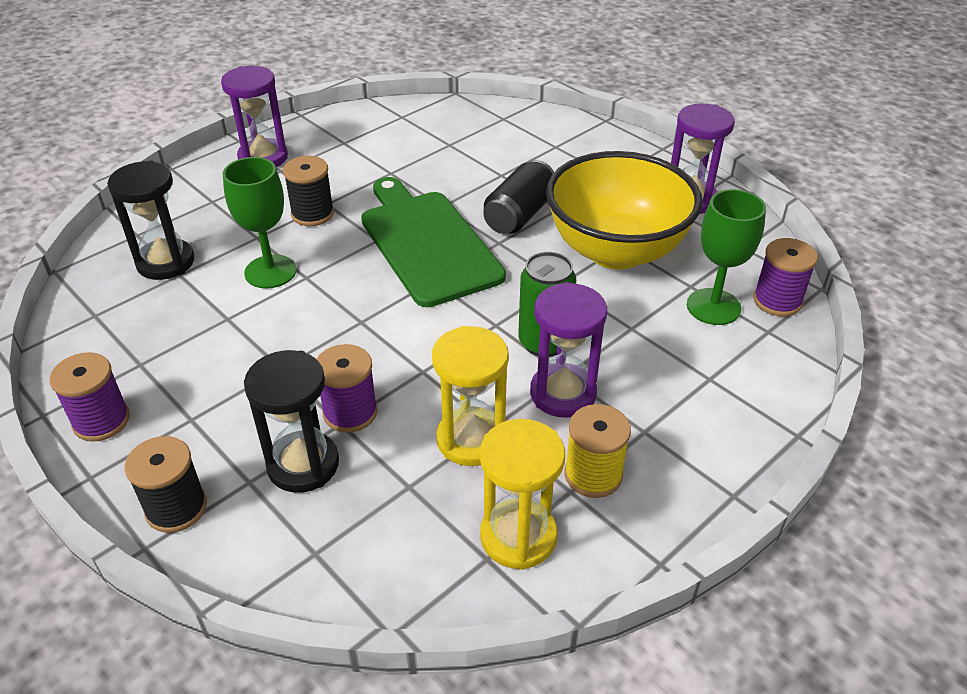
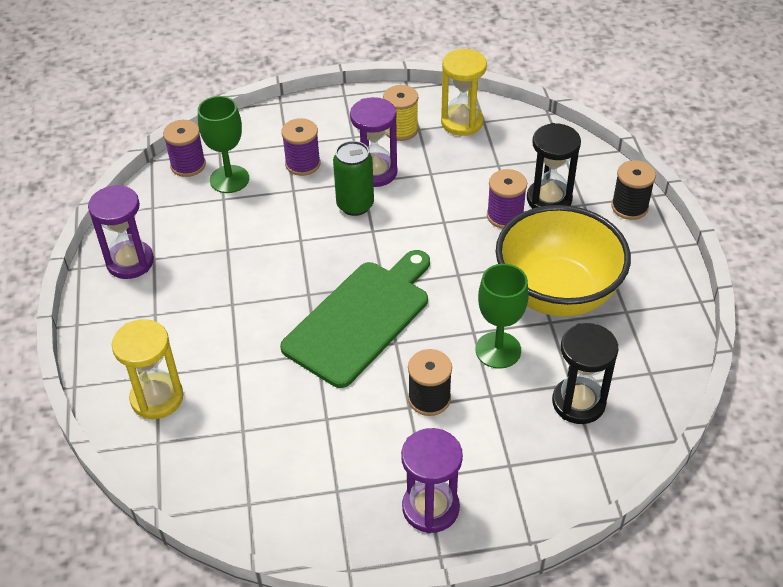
camera: 145 degrees left, 5 degrees up
(101, 421) = (662, 279): purple spool -> purple spool (303, 164)
(427, 243) = (361, 319): green cutting board -> green cutting board turned 150 degrees counterclockwise
(471, 439) = (447, 172): yellow hourglass -> yellow hourglass (157, 398)
(519, 215) = (268, 311): black can -> none
(616, 251) = (237, 245): yellow bowl -> yellow bowl (556, 293)

